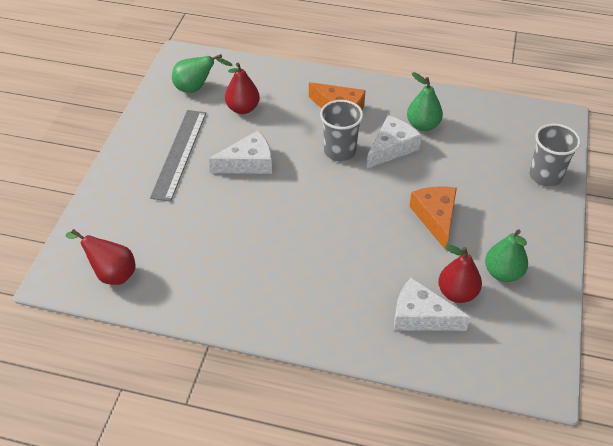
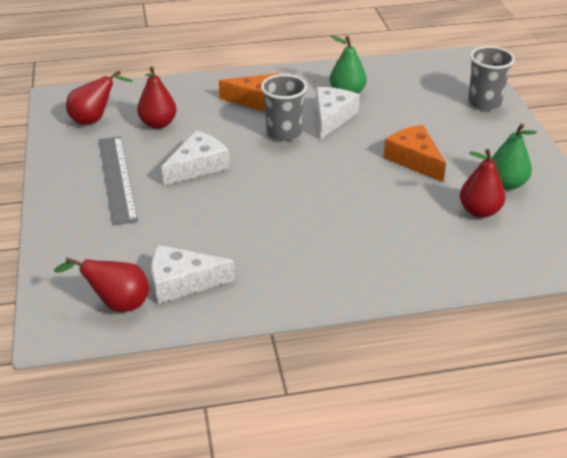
camera: 25 degrees left, 10 degrees down
(196, 88) = (94, 119): green pear -> red pear
(421, 316) = (461, 239): white cheese -> white cheese (182, 283)

